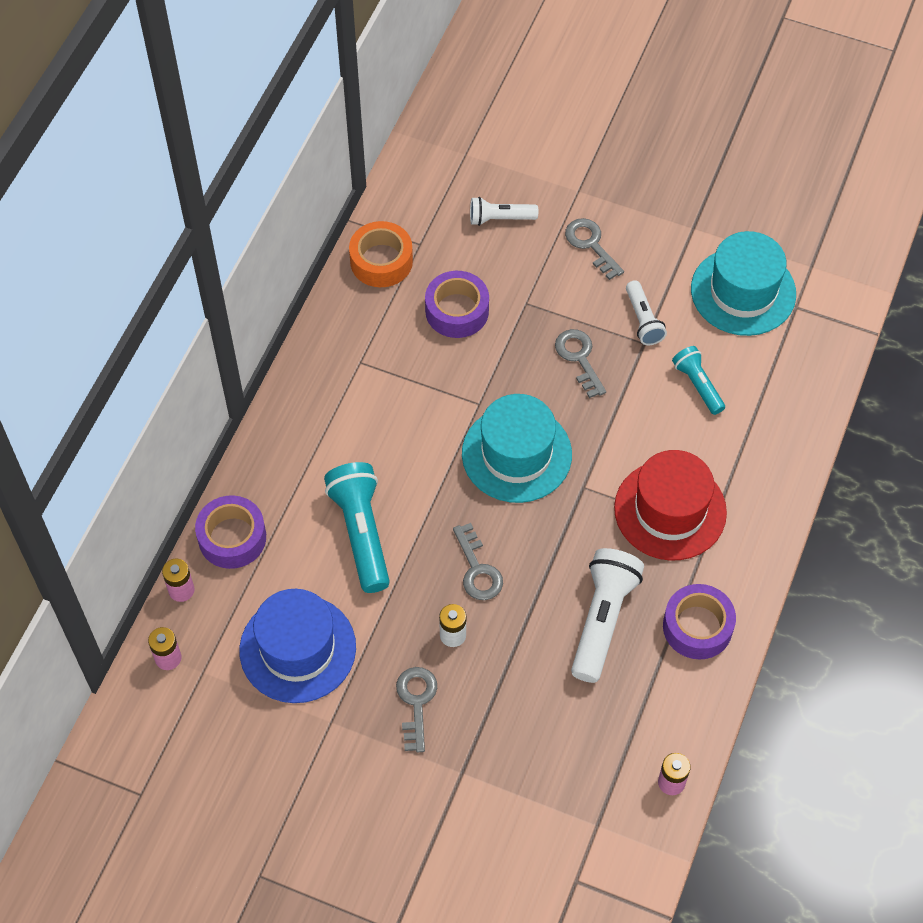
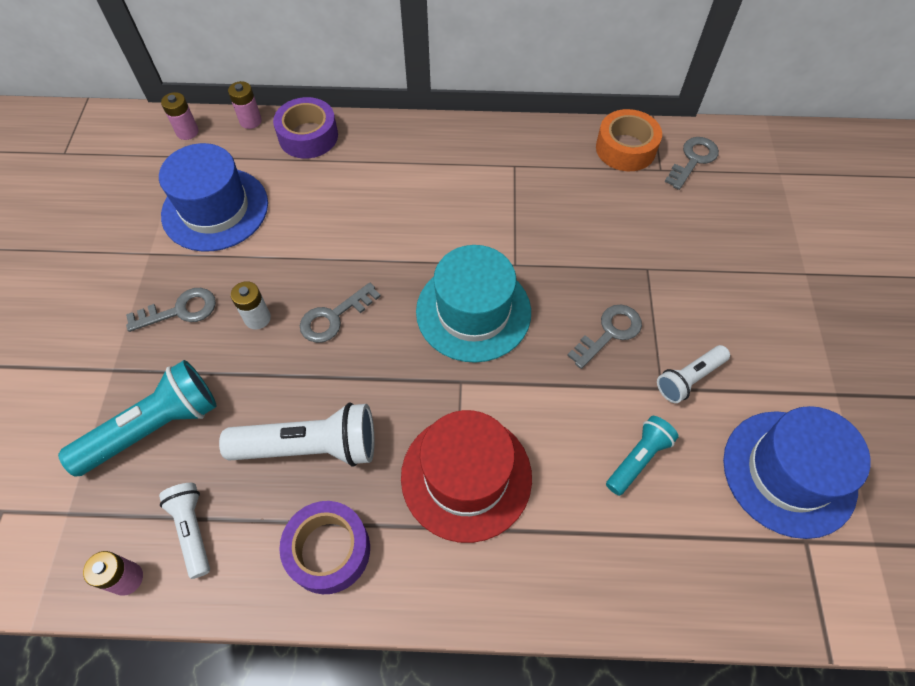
camera: 70 degrees right, 0 degrees up
(361, 532) = (342, 217): turquoise flashlight -> turquoise flashlight (154, 427)
(457, 311) = (606, 217): purple tape -> none
(500, 219) = (728, 219): white flashlight -> white flashlight (192, 530)
(591, 245) = (750, 303): grey key -> grey key (693, 160)
(743, 291) = (789, 472): turquoise hat -> blue hat

